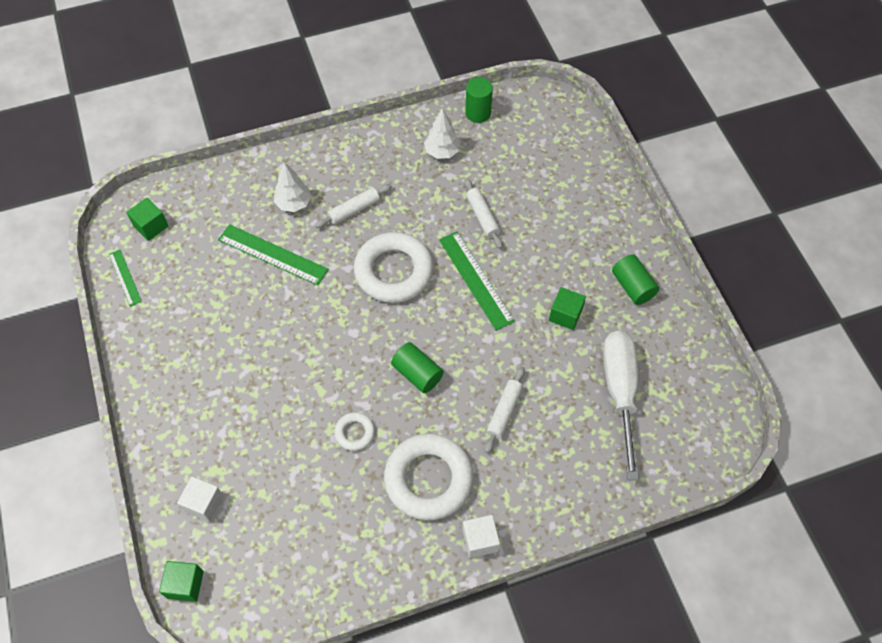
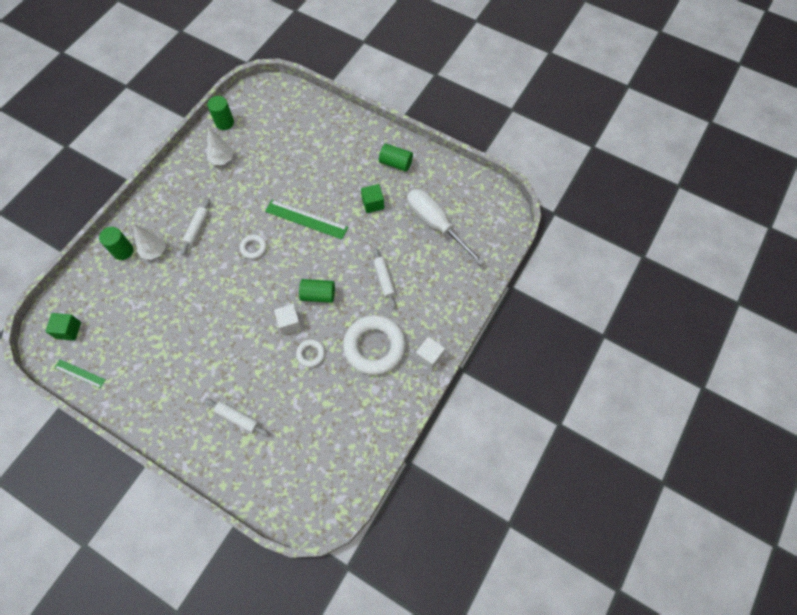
camera: 40 degrees left, 5 degrees up
(185, 584) = (286, 515): green cube -> none
(204, 503) = (256, 462): white cube -> white cube (289, 323)
(265, 182) = (123, 251): none -> green cylinder
(273, 254) = (168, 290): green ruler -> none
(393, 271) = (254, 248): white ring -> white ring, size x0.47
(482, 217) = (279, 181): white rolling pin -> white rolling pin (238, 418)

